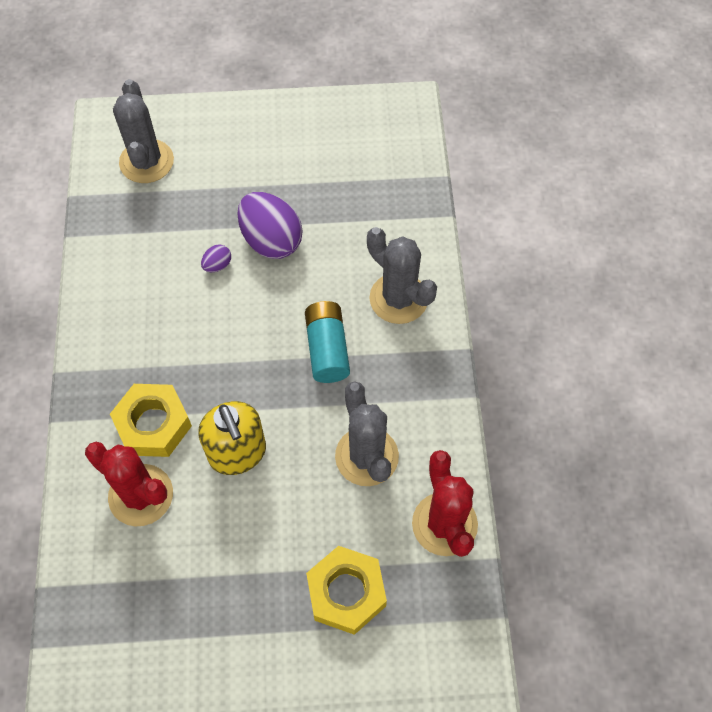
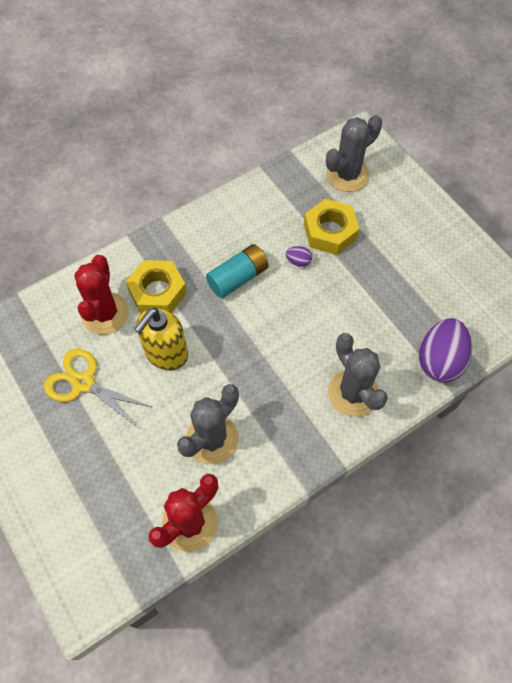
camera: 60 degrees right, 0 degrees up
(215, 560) = (83, 383): none -> yellow scissors
(271, 240) = (341, 283): purple egg -> purple egg (439, 360)
(327, 349) = (279, 366): turquoise battery -> turquoise battery (238, 278)
(346, 592) = (102, 480): yellow nut -> yellow nut (330, 231)
(398, 298) = (353, 393): grey cactus -> grey cactus turned 45 degrees counterclockwise

